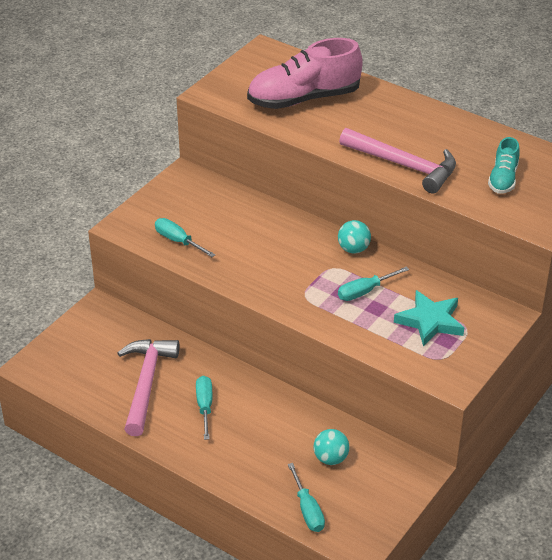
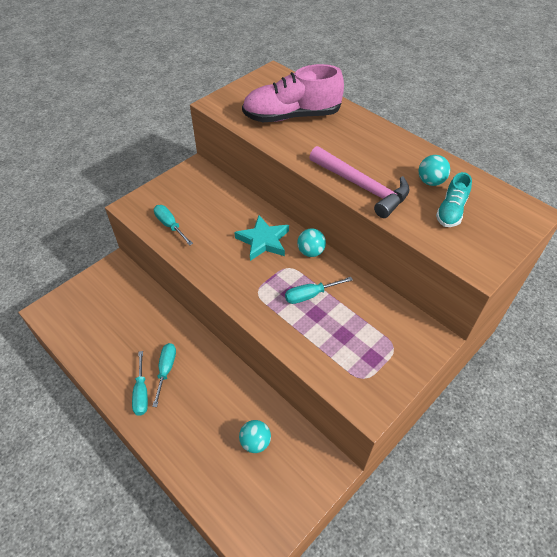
camera: 10 degrees right, 10 degrees up
(146, 383) = (127, 340): pink hammer -> none
(307, 509) = (221, 496): turquoise screwdriver -> turquoise screwdriver (141, 392)
(430, 321) = (362, 335): turquoise star -> turquoise star (263, 241)
(476, 152) = (430, 182): none -> turquoise ball

